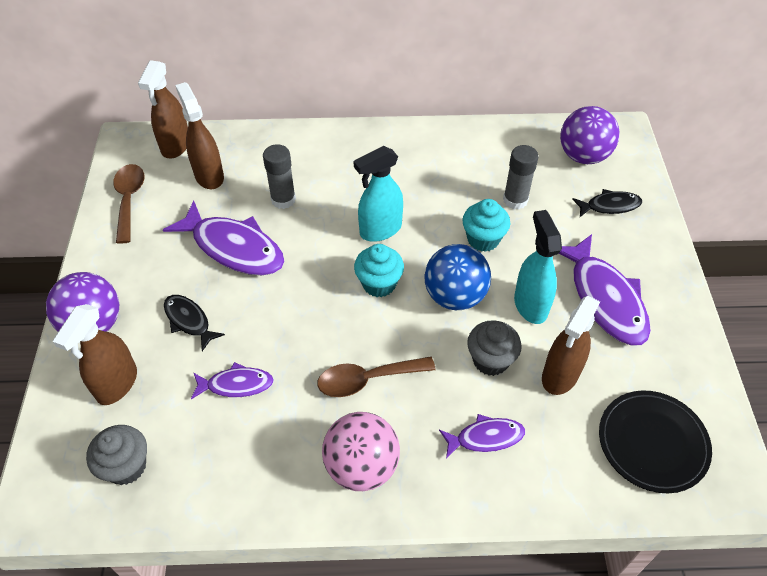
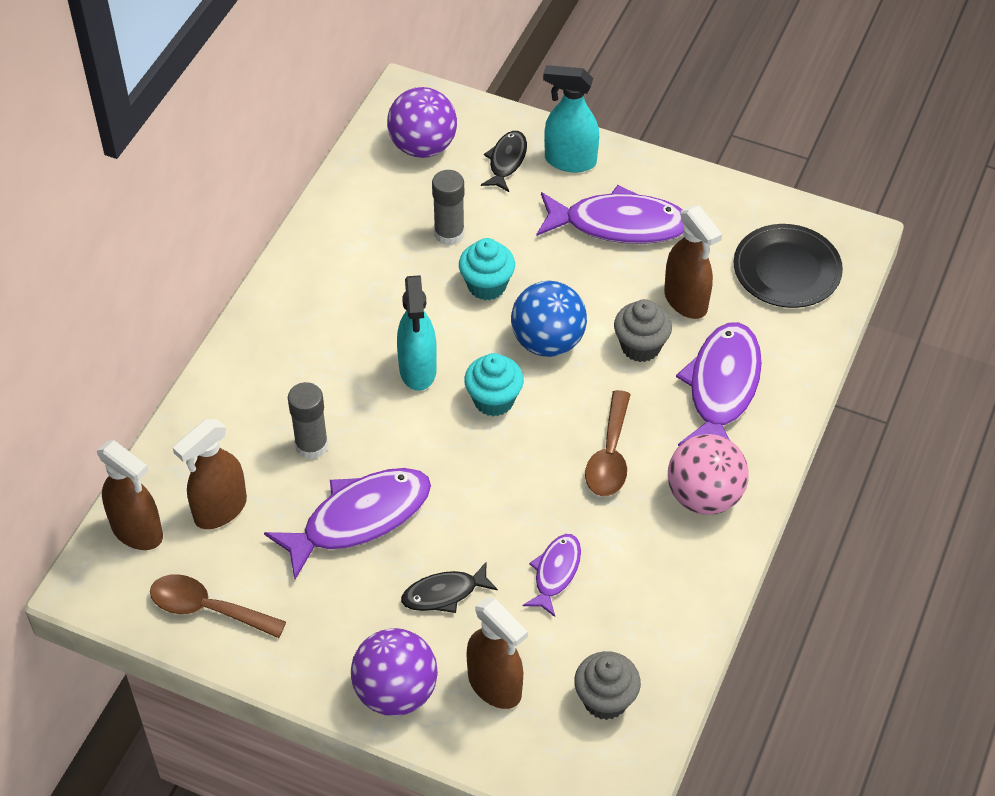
camera: 65 degrees left, 0 degrees up
(209, 176) = (220, 510): brown spray bottle -> brown spray bottle turned 45 degrees counterclockwise
(485, 437) = (722, 387): purple fish -> purple fish, size x1.85
(530, 305) = (593, 285): turquoise spray bottle -> turquoise spray bottle (569, 161)

